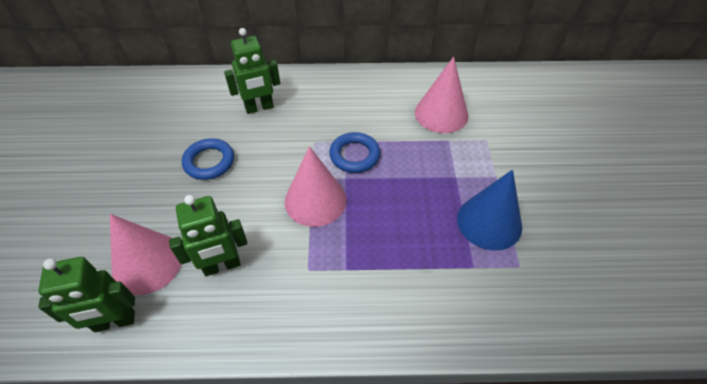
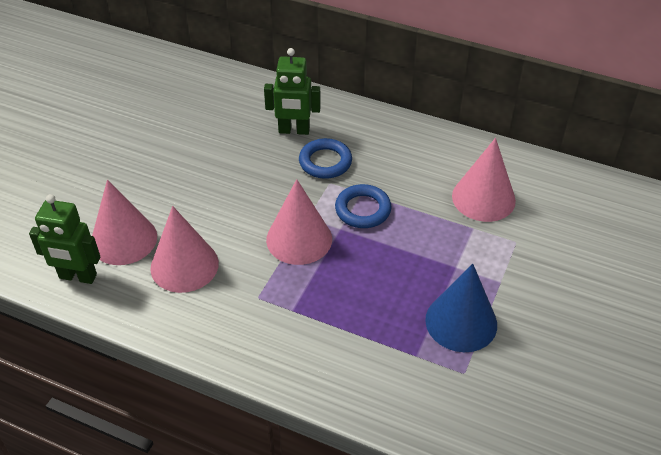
camera: 25 degrees right, 5 degrees down
(209, 162) = (219, 168): blue ring -> blue ring (325, 162)
(222, 266) = (184, 265): green robot -> pink cone

